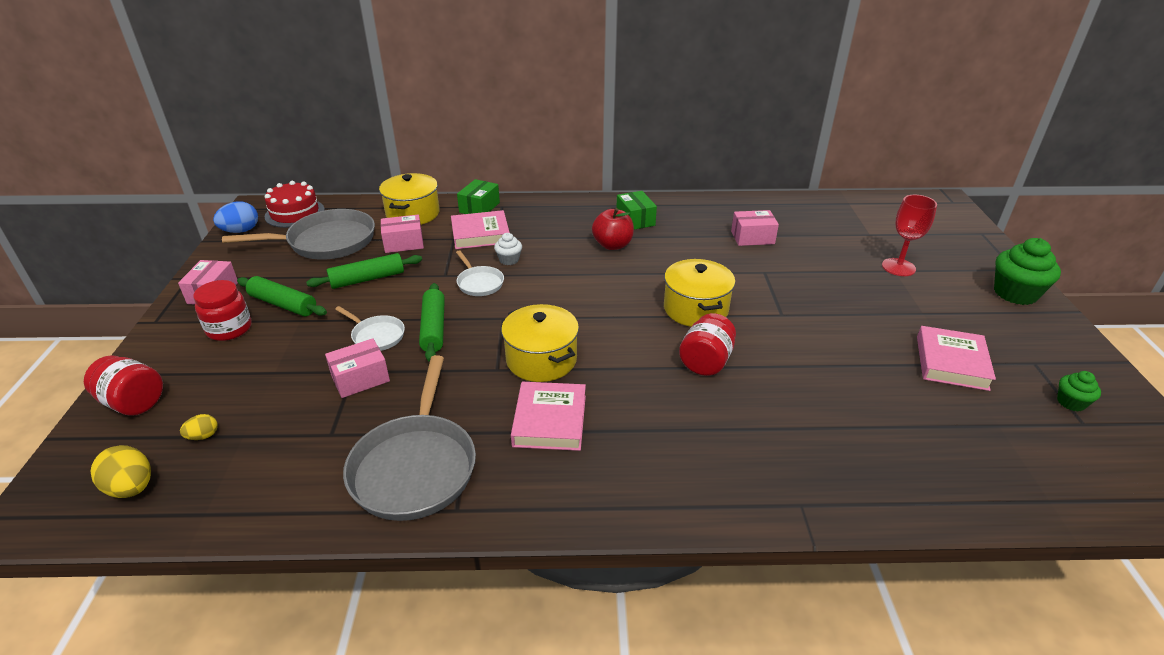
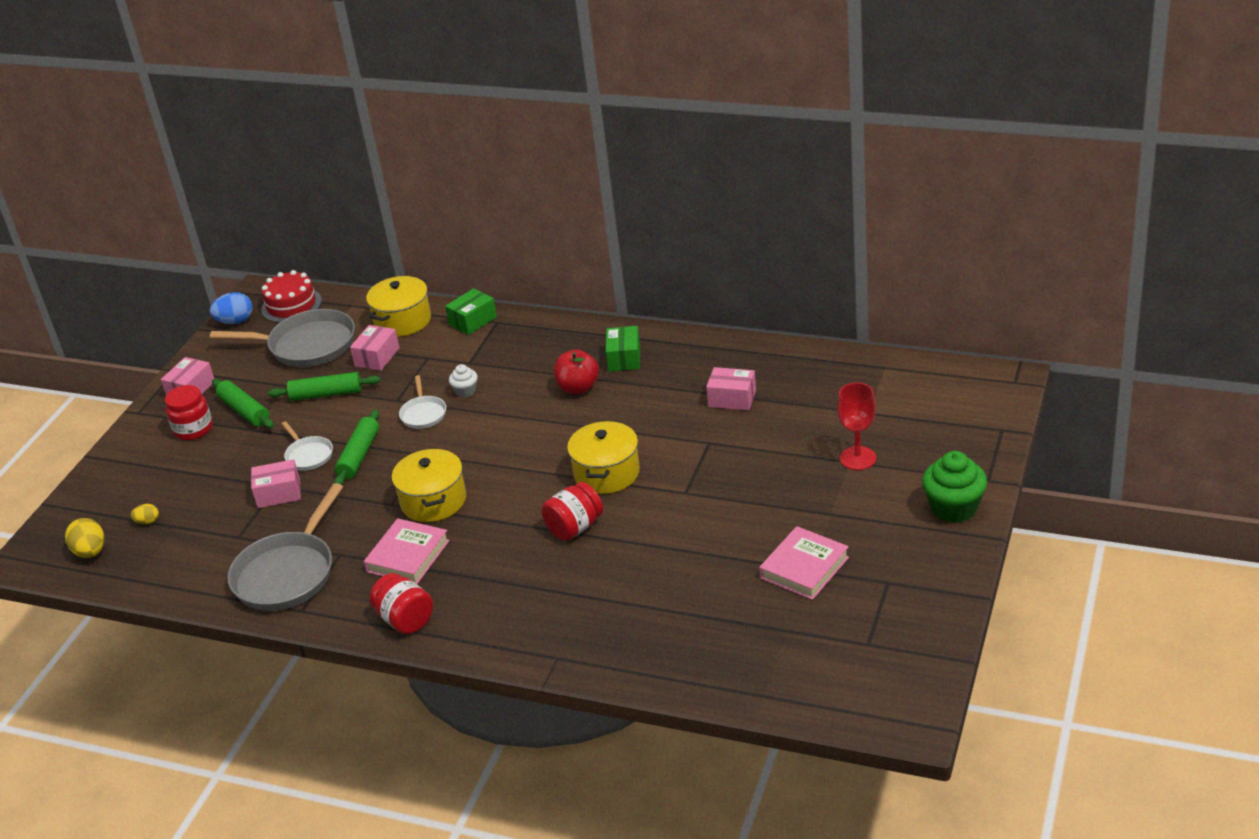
camera: 25 degrees right, 0 degrees up
(133, 402) = (106, 485): red jar -> red jar (405, 620)
(404, 243) = (377, 357): pink box -> pink box turned 75 degrees counterclockwise
(480, 234) = (455, 356): pink book -> none
(1071, 402) = (878, 624): green cupcake -> none

